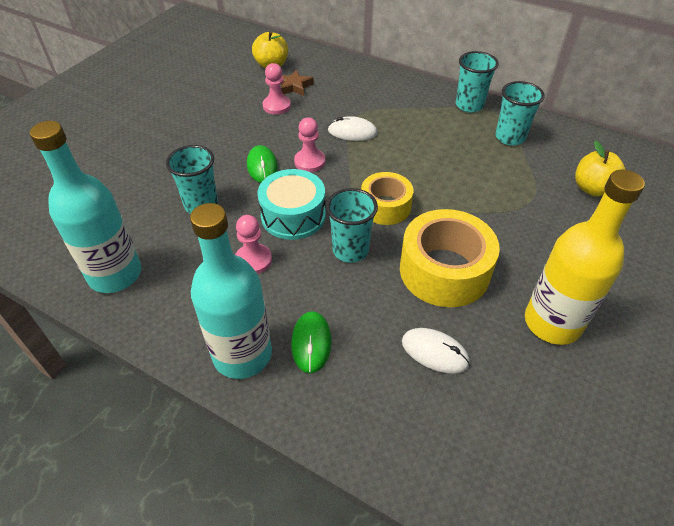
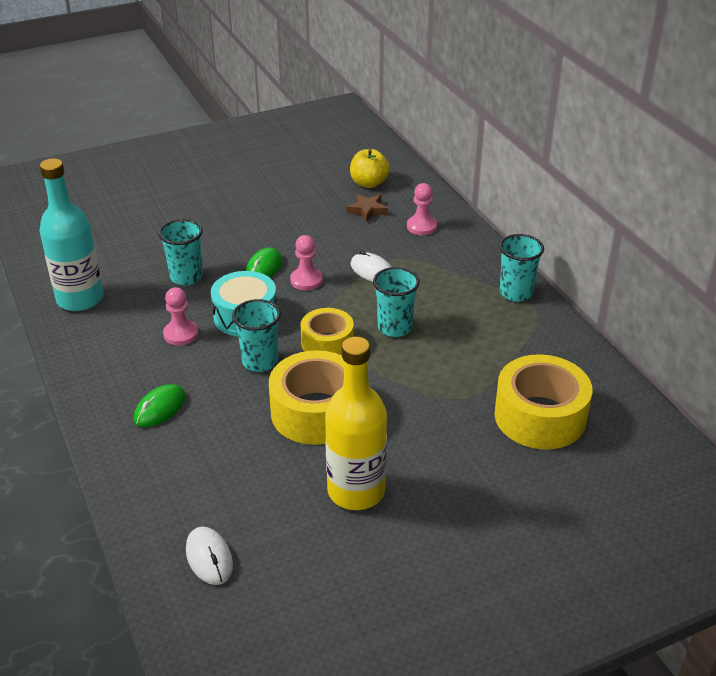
camera: 35 degrees right, 10 degrees down
(242, 354) = (107, 391): turquoise bottle -> none
(276, 106) = (332, 222): pink pawn -> pink pawn (421, 226)
(435, 352) = (239, 460): white mouse -> white mouse (209, 557)
(510, 137) = (518, 338): turquoise cup -> turquoise cup (394, 328)
(592, 189) = (540, 416): yellow apple -> yellow tape

